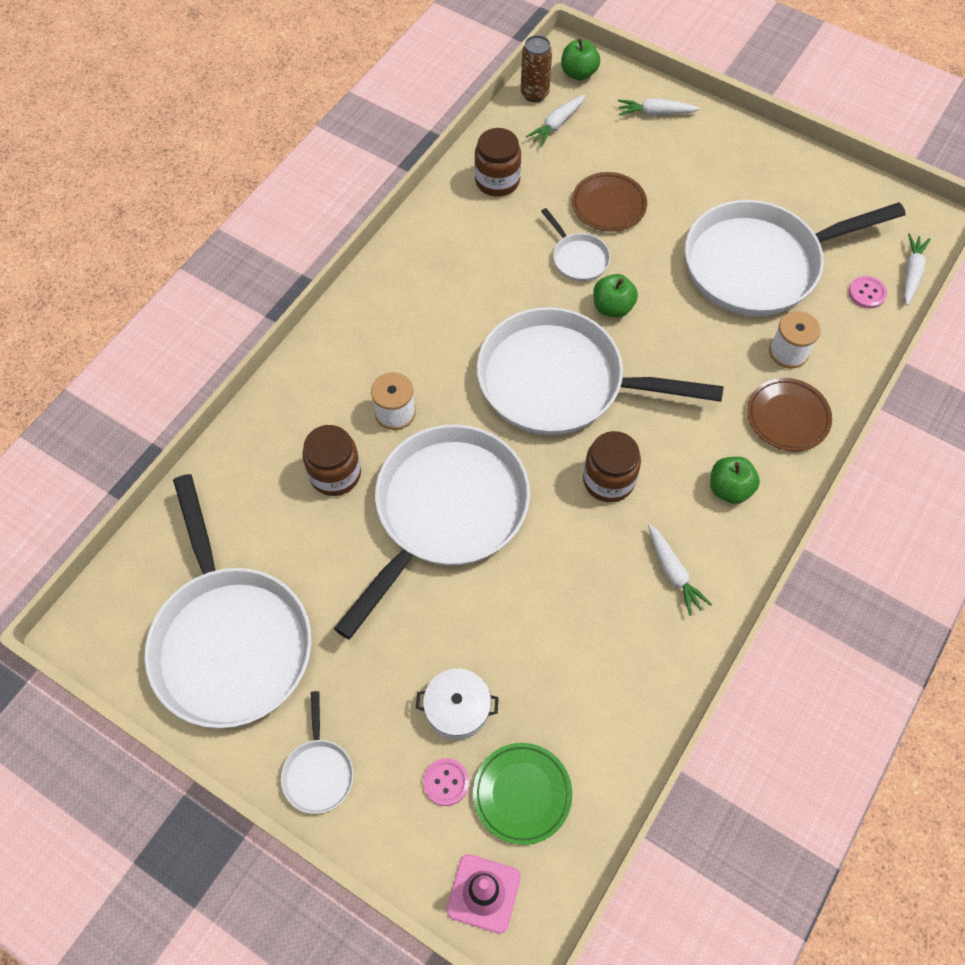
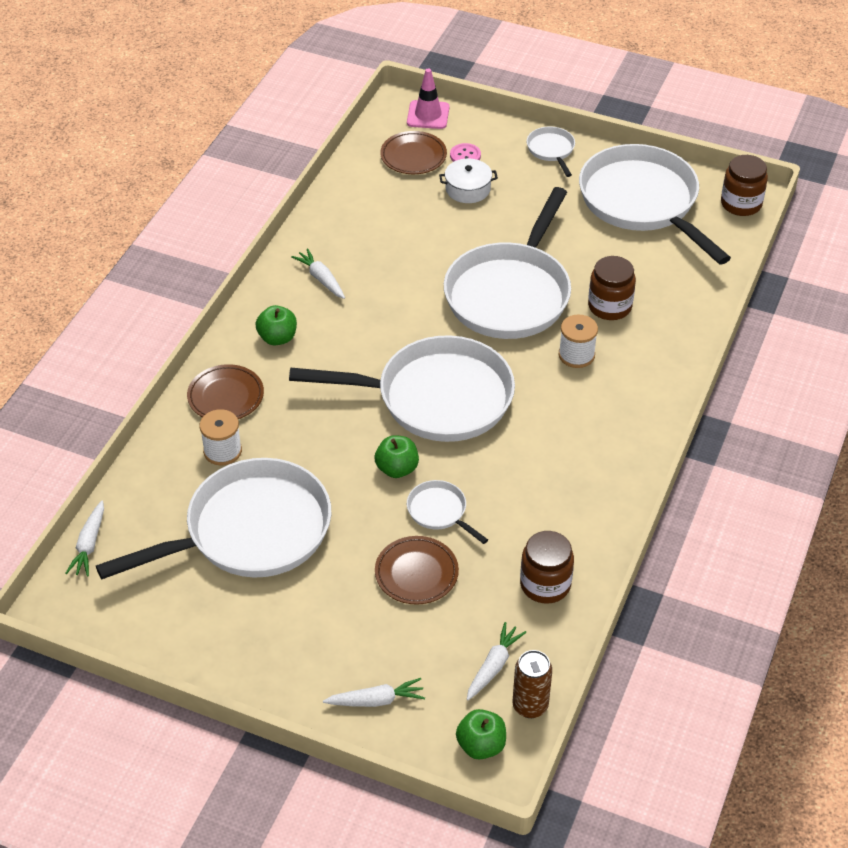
camera: 170 degrees right, 15 degrees down
(522, 794) = (413, 156): green plate -> brown plate
(608, 480) = (380, 331): brown jar -> brown jar (741, 204)
(867, 293) = (139, 517): pink button -> none

